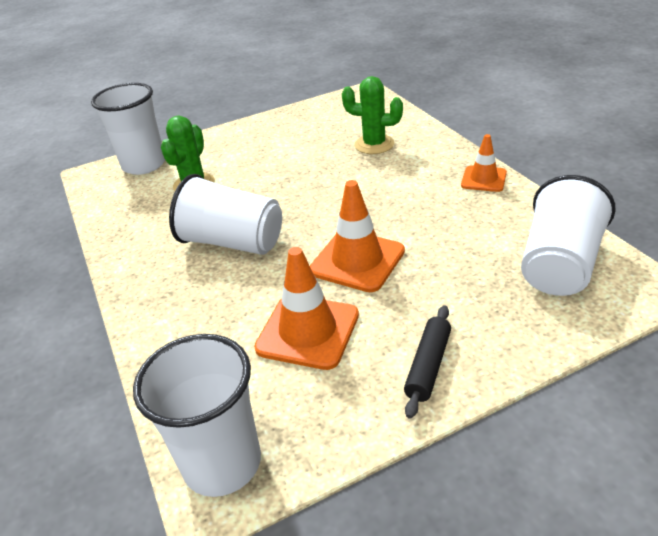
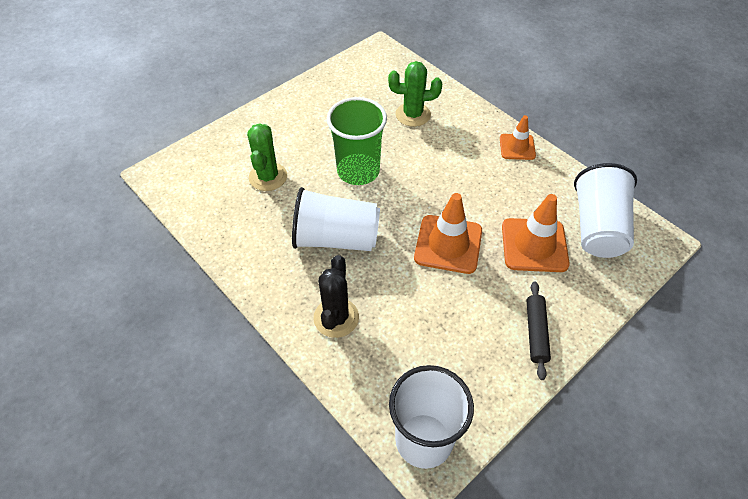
camera: 20 degrees left, 15 degrees up
(144, 165) = (205, 157): white cup -> none
(190, 315) = (336, 318): none -> black cactus
(289, 187) = (358, 171): none -> green cup
(308, 331) = (437, 318): orange traffic cone -> orange traffic cone (534, 245)

